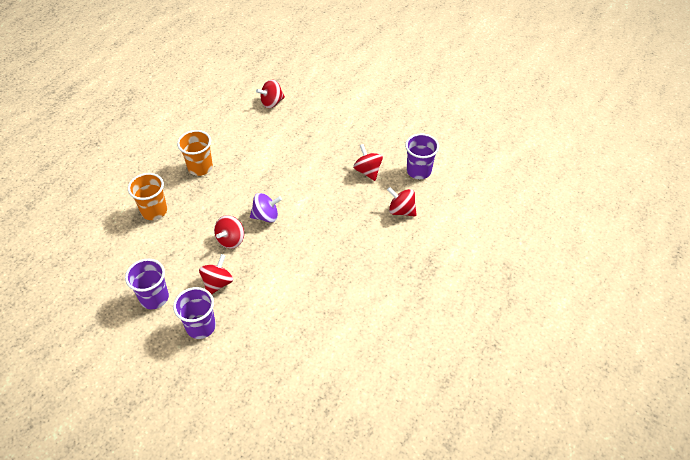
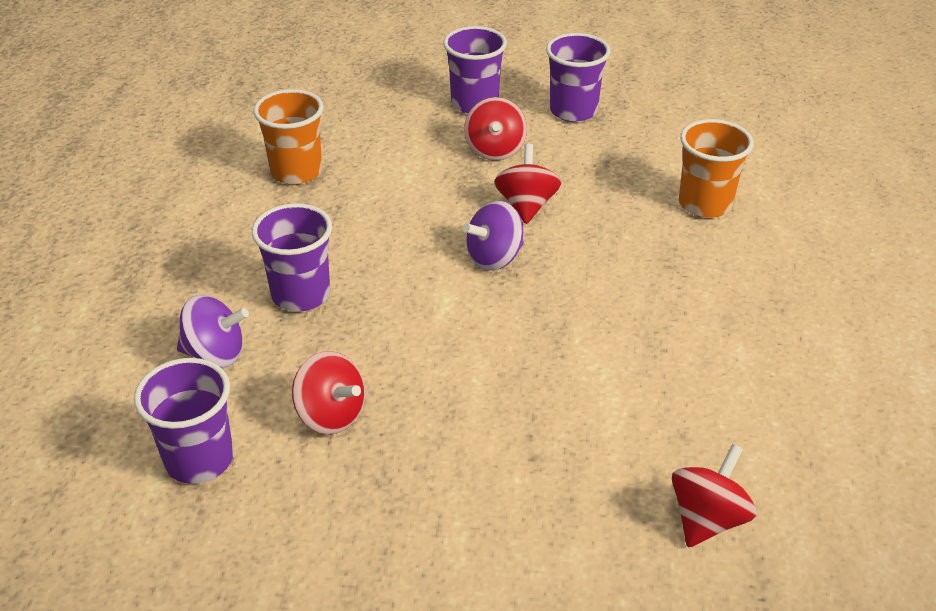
camera: 155 degrees right, 10 degrees down
(200, 167) = (708, 299): orange cup -> orange cup (296, 172)
(357, 227) = (301, 295): none -> purple cup
(401, 210) = (216, 354): red spinning top -> purple spinning top

